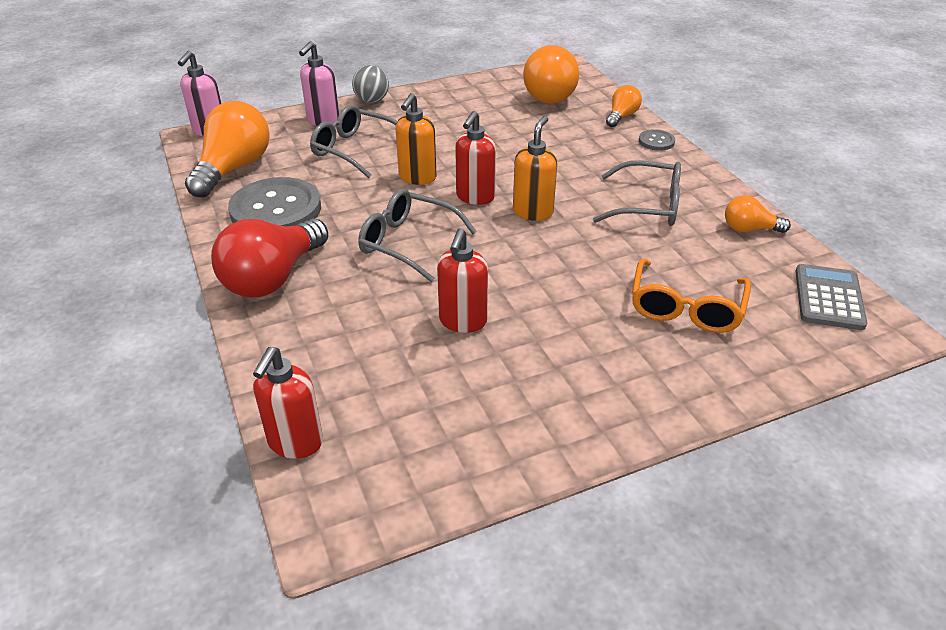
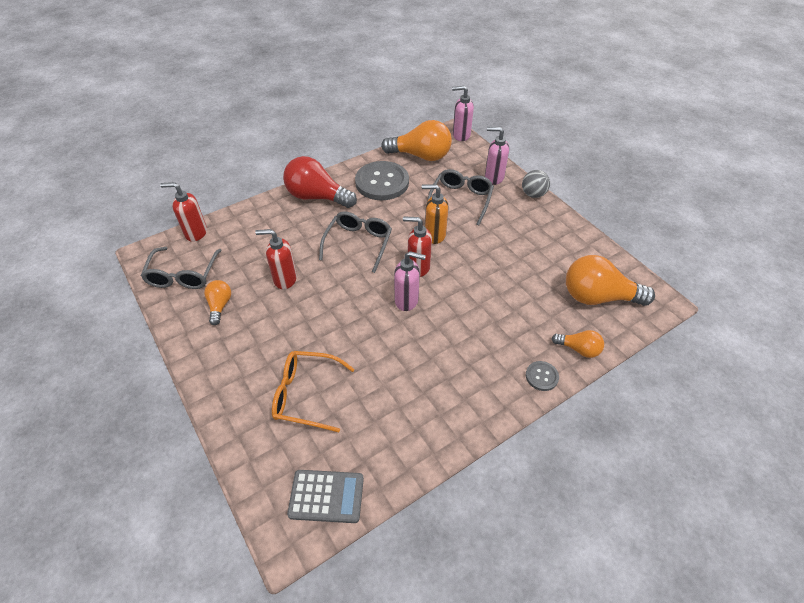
camera: 80 degrees right, 10 degrees up
(533, 212) = (407, 300): orange soap dispenser -> pink soap dispenser
(648, 206) = (432, 371): grey glasses -> grey glasses (183, 275)
(749, 229) = (414, 444): orange light bulb -> orange light bulb (220, 306)

